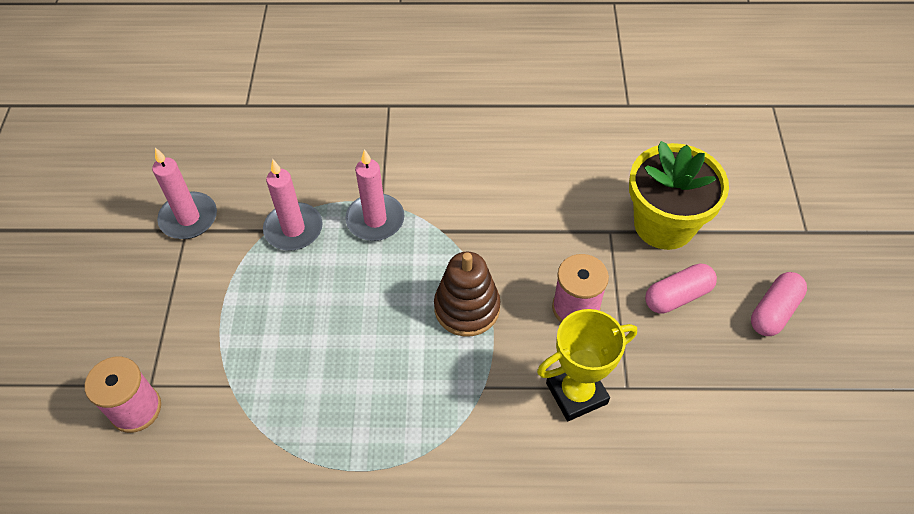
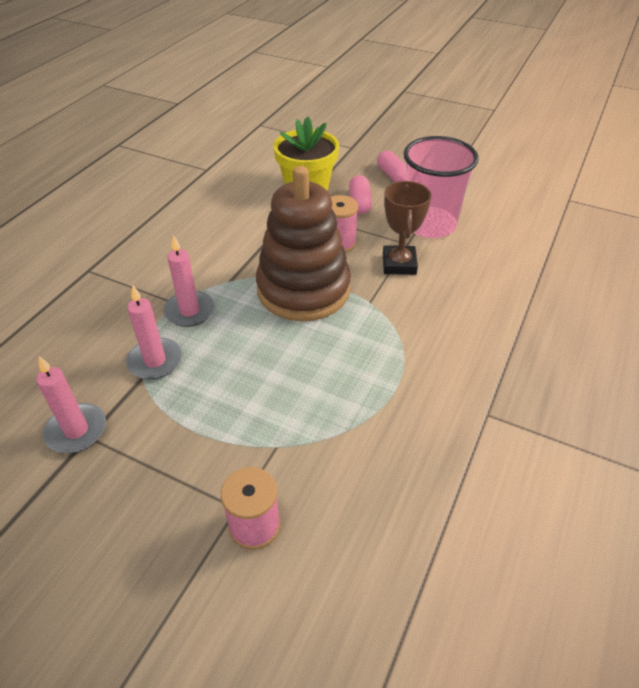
camera: 65 degrees left, 10 degrees down
(467, 308) = (303, 289): brown stacking toy -> brown stacking toy, size x1.82
(576, 393) = (399, 264): yellow trophy -> brown trophy
(688, 400) = (429, 224): none -> pink cup

